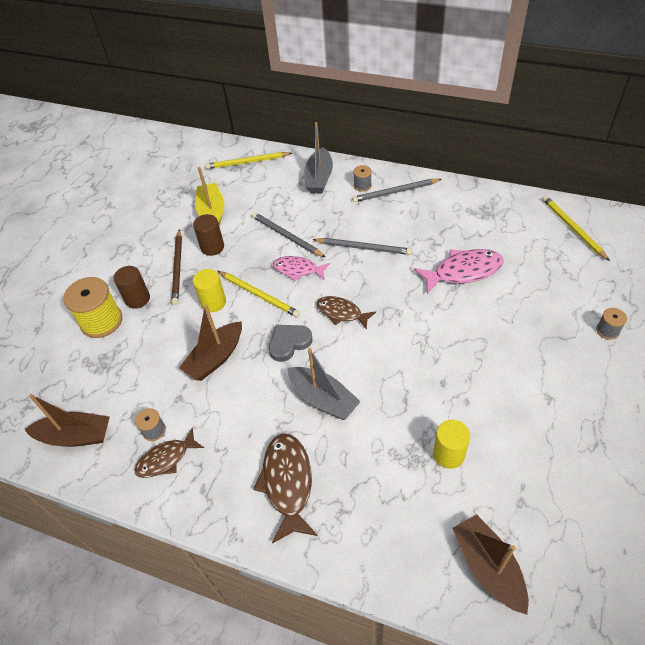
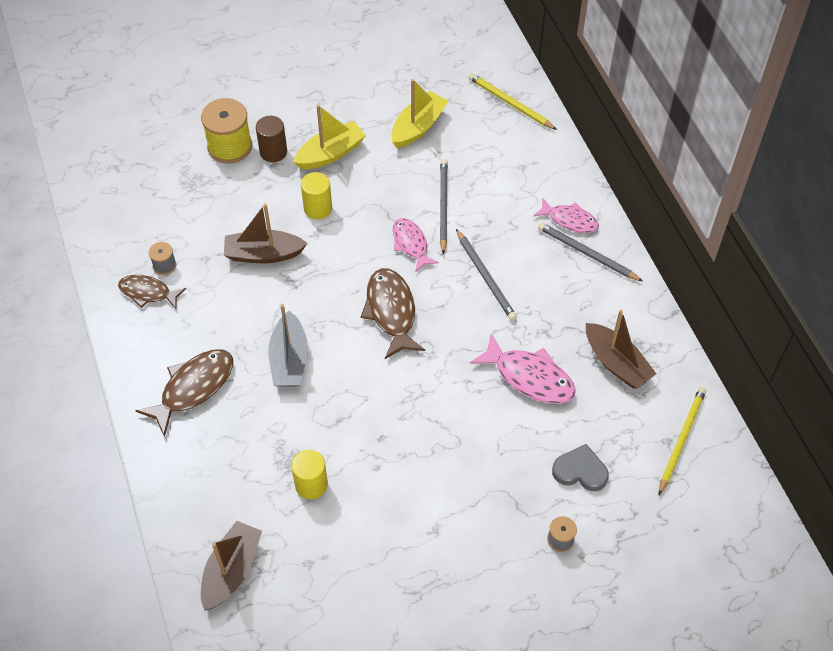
camera: 45 degrees right, 5 degrees up
(75, 436) = (118, 219): brown boat -> brown boat (616, 363)
(178, 268) = (330, 153): brown pencil -> yellow boat
(212, 247) = (377, 159): brown cylinder -> none
(259, 295) = (355, 235): yellow pencil -> none
(289, 343) = (324, 295): grey heart -> grey heart (580, 471)
(319, 178) = (545, 177): grey boat -> none
(341, 313) = (391, 311): brown fish -> brown fish, size x1.53
(362, 185) = (569, 220): grey spool -> pink fish

